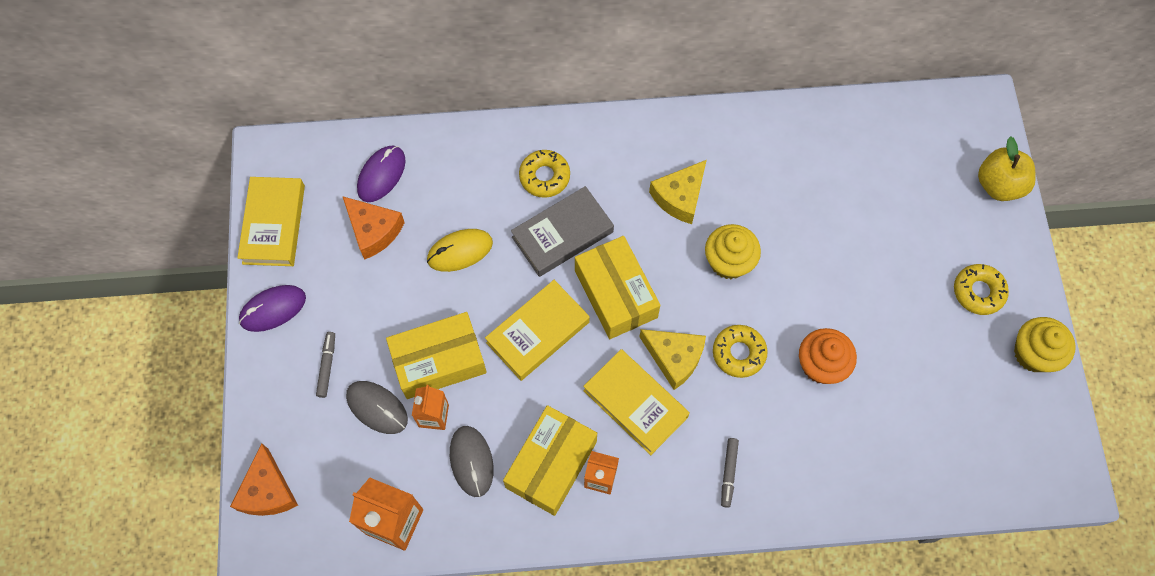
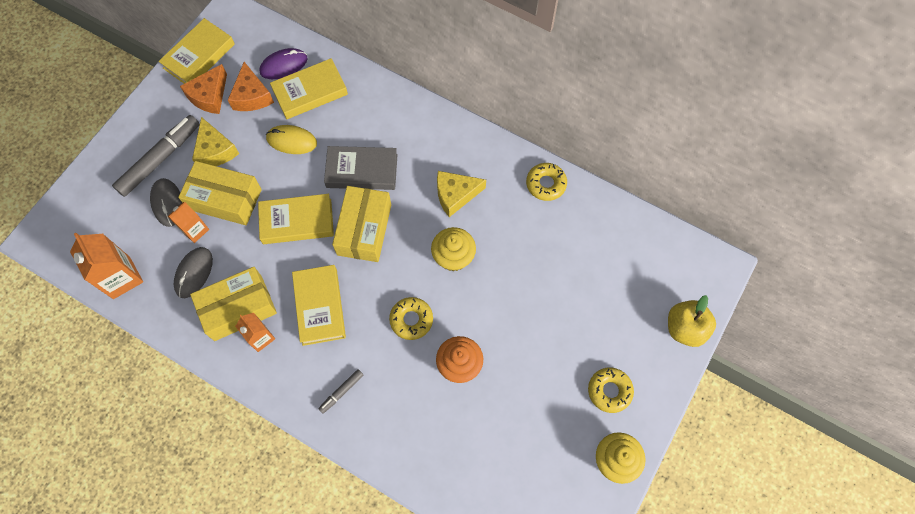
camera: 35 degrees right, 0 degrees up
(268, 491) = (69, 210): orange cheese -> orange cheese (209, 96)
(273, 309) = (158, 106): purple mouse -> none
(327, 366) = (160, 159): grey marker -> grey marker, size x2.12
(436, 186) = (310, 92): none -> yellow book
(544, 176) = (380, 128): yellow donut -> yellow donut (546, 184)
(674, 358) = (368, 294): yellow cheese -> yellow cheese (215, 150)

